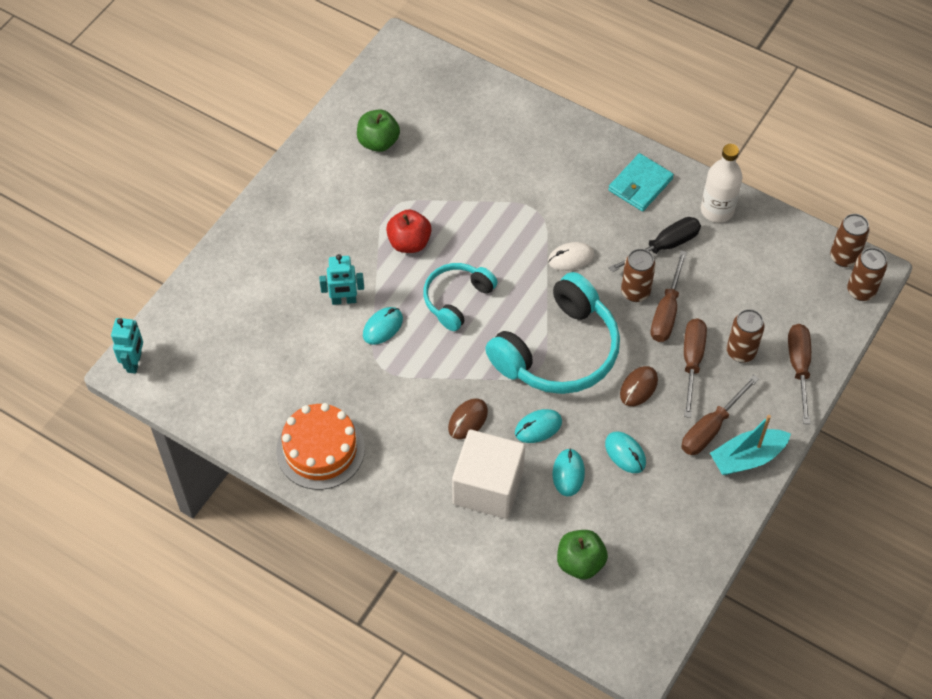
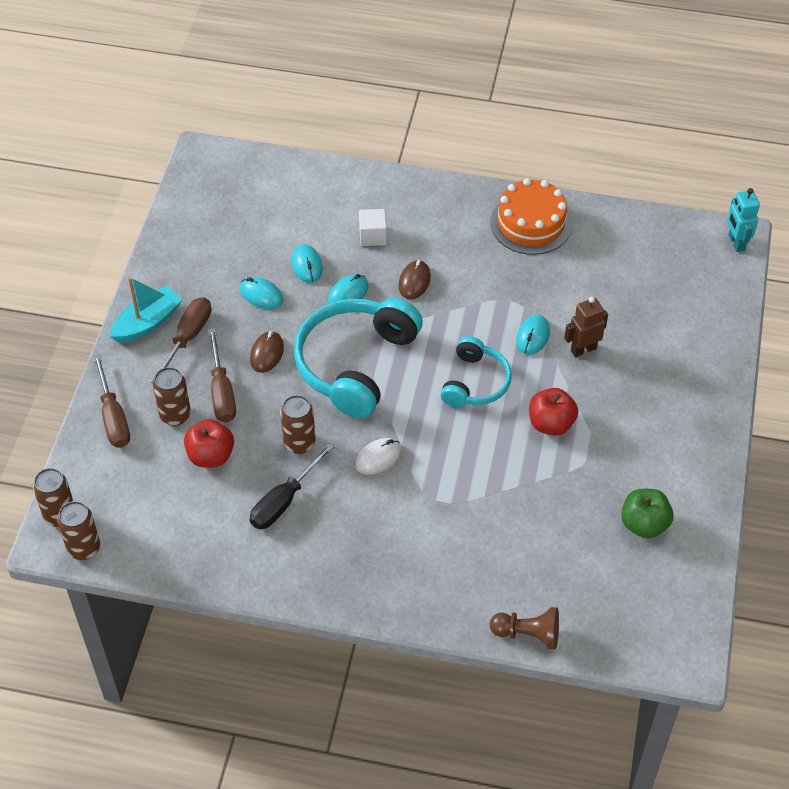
camera: 160 degrees right, 5 degrees down
(344, 300) = (583, 349): turquoise robot -> brown robot
(488, 487) = (373, 236): white cube -> white cube, size x0.49
(509, 94) = (528, 634): none -> brown pawn
(580, 563) = (272, 205): green apple -> none
(640, 184) = (333, 565): turquoise wallet -> none
(667, 311) = (261, 433): brown screwdriver -> none
(717, 210) = (237, 561): white bottle -> none
(717, 304) = (211, 456): none -> red apple

